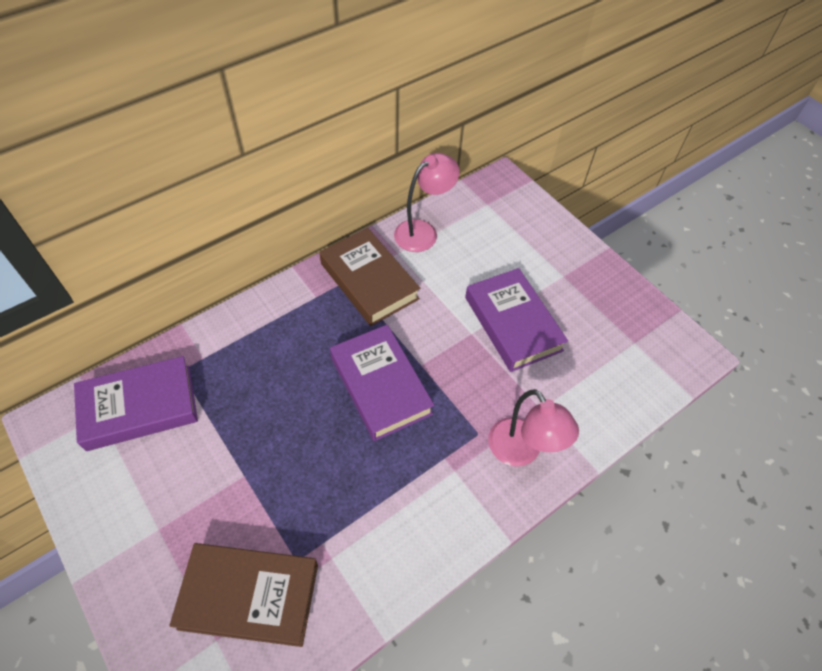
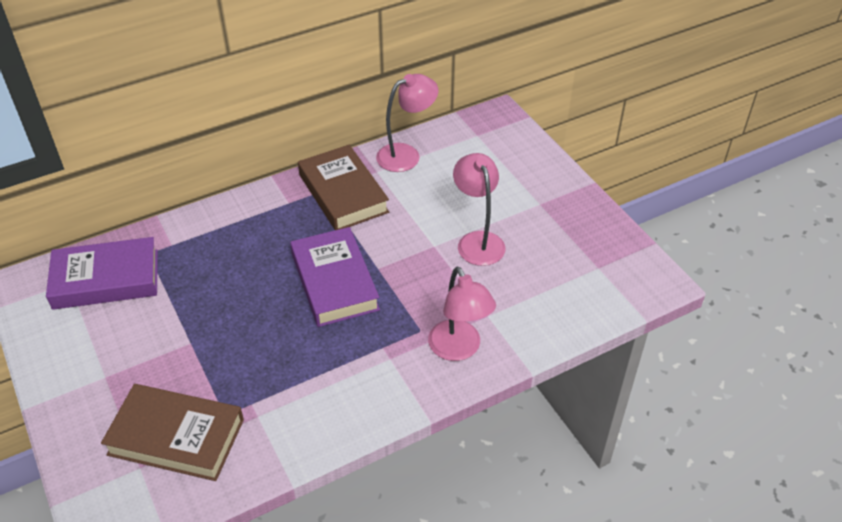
camera: 10 degrees right, 10 degrees down
(513, 323) = (477, 241): purple book -> pink lamp

